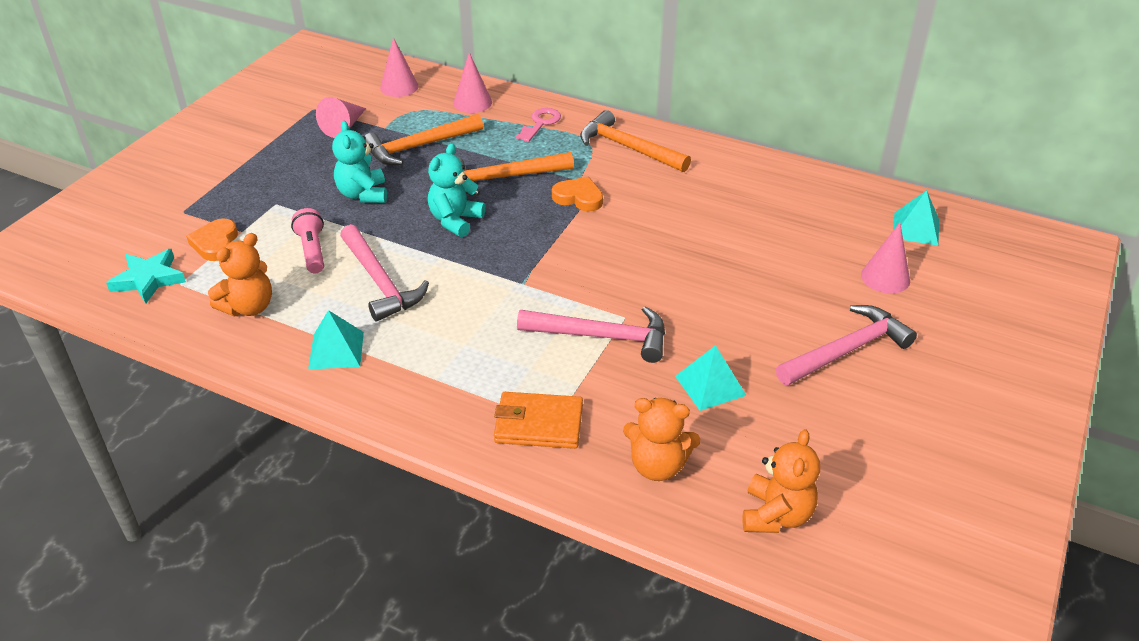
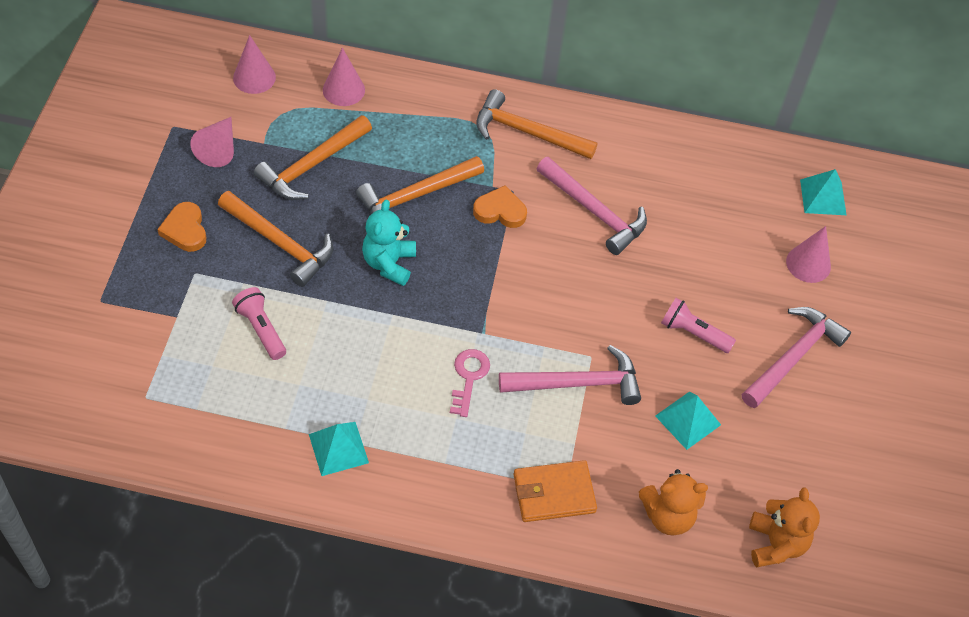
camera: 20 degrees left, 15 degrees up
(149, 279) = (110, 398): turquoise star -> none
(215, 243) = (156, 338): orange heart -> orange heart (185, 230)
(249, 307) = (230, 413): orange teddy bear -> none
(363, 194) = (281, 244): turquoise teddy bear -> orange hammer
(380, 282) = (346, 357): pink hammer -> pink hammer (595, 212)
(540, 123) = (426, 110): pink key -> pink key (469, 377)
(741, 314) = (693, 333): none -> pink flashlight

